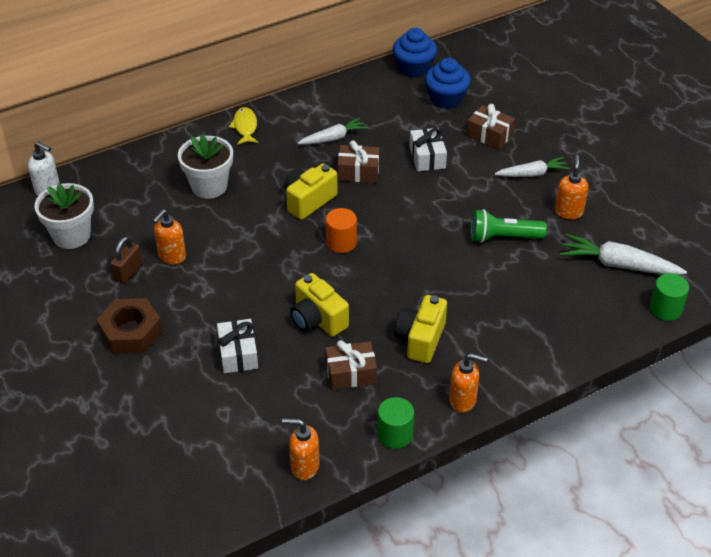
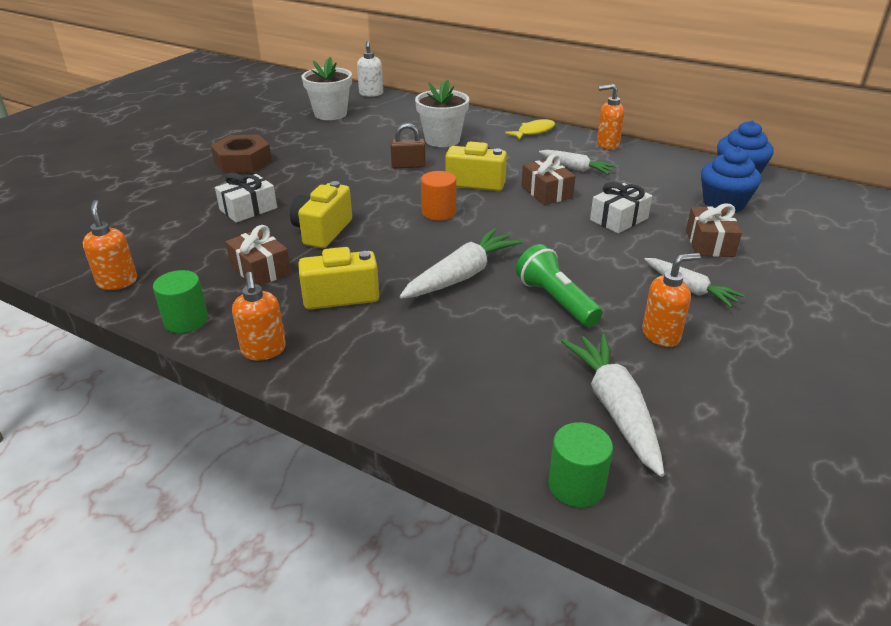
camera: 60 degrees right, 10 degrees down
(128, 272) = (310, 142): brown padlock -> brown padlock (408, 166)
(172, 256) = (343, 151): orange soap dispenser -> orange soap dispenser (607, 145)
(441, 268) = (462, 275): none -> white carrot

